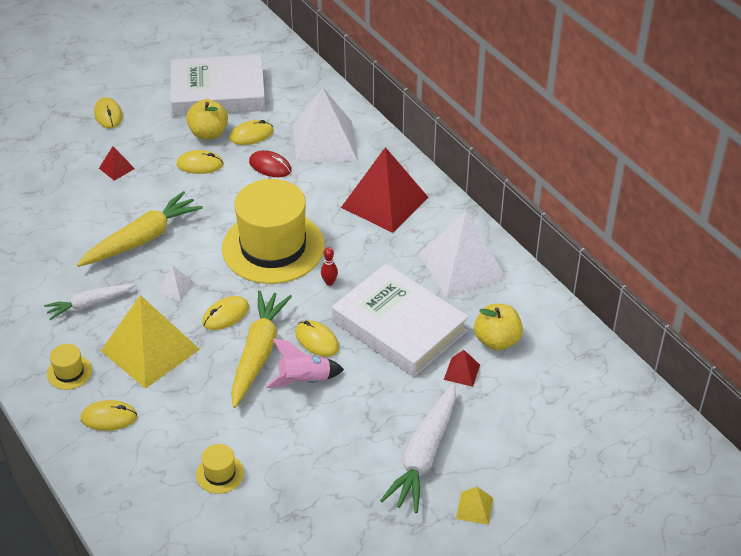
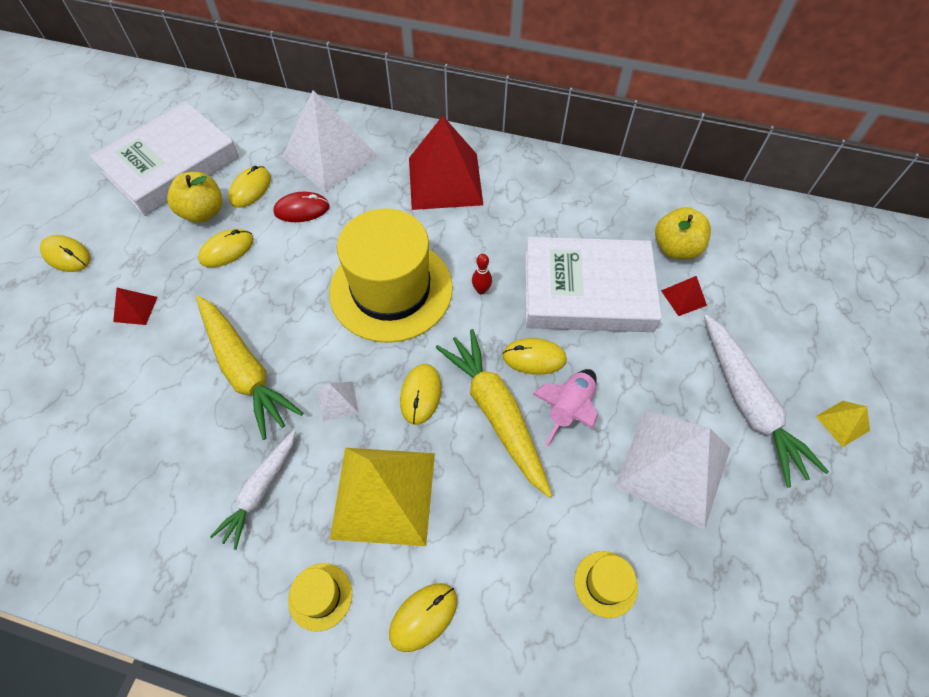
camera: 40 degrees left, 15 degrees up
(142, 239) = (245, 370): yellow carrot -> yellow carrot turned 135 degrees clockwise
(462, 266) = (573, 199): white pyramid -> white pyramid (672, 467)

